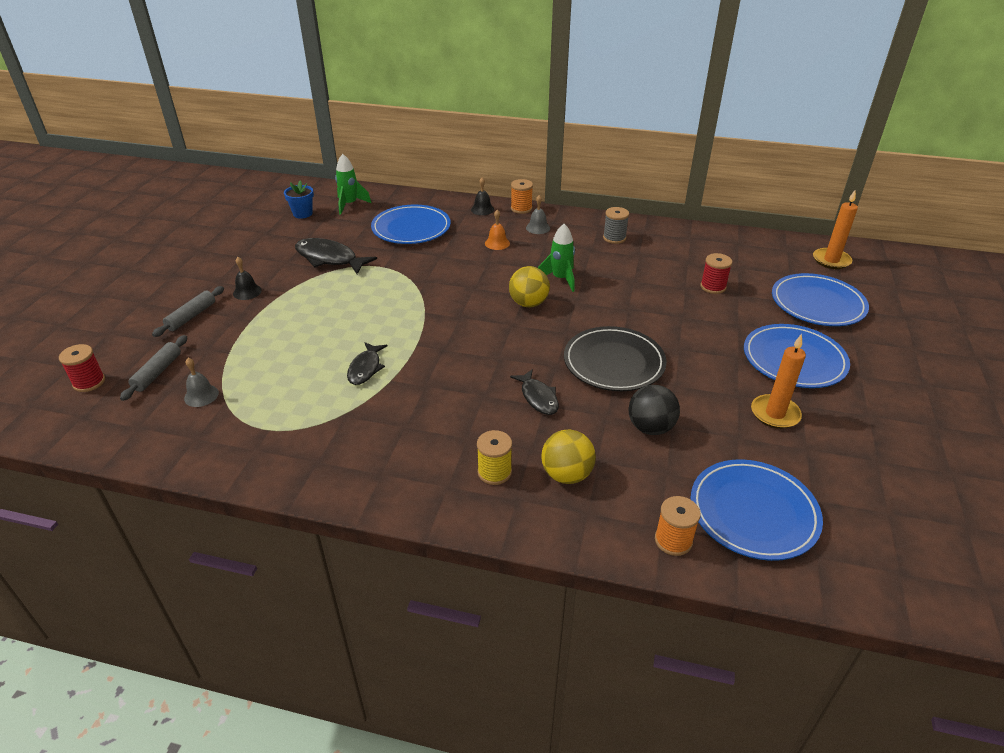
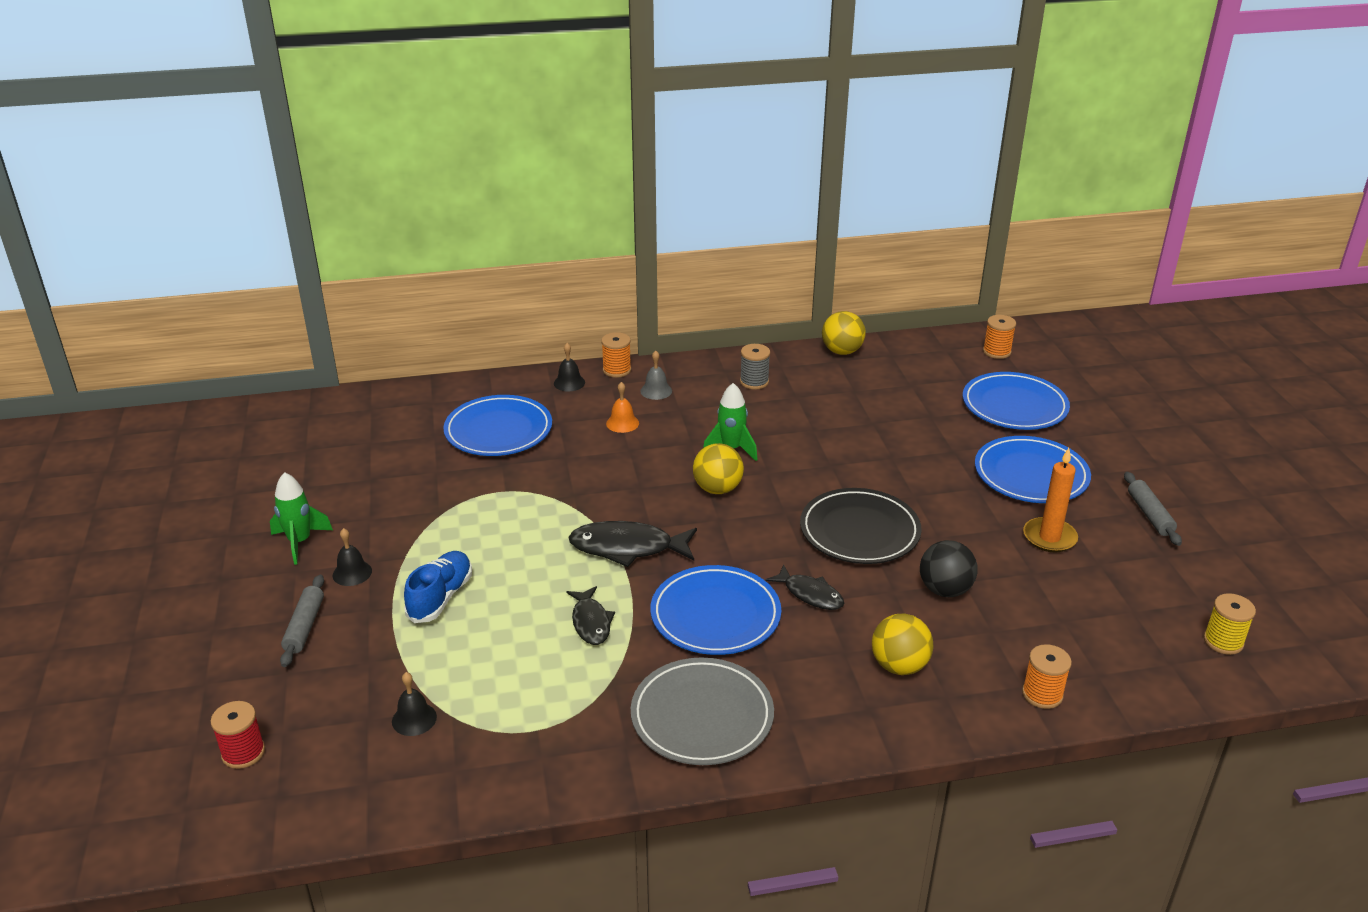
camera: 25 degrees left, 5 degrees down
(158, 372) = (328, 710): grey rolling pin -> grey rolling pin (1149, 514)
(201, 395) = (414, 719): grey bell -> black bell
(285, 322) = (440, 597): none -> blue shoe
(302, 214) = (332, 447): blue flower pot -> none
(329, 258) = (425, 499): black fish -> black fish (627, 548)
(350, 204) = (387, 418): green rocket -> green rocket (300, 542)
(386, 460) = (702, 716): none -> grey plate
(494, 472) = (826, 689): yellow spool -> yellow spool (1223, 641)
(699, 232) = (842, 351): none -> yellow ball
(713, 287) = (900, 414): red spool -> none
(753, 512) = (1093, 642): blue plate -> blue plate (715, 615)
(831, 260) = (996, 352): orange candle -> orange spool

